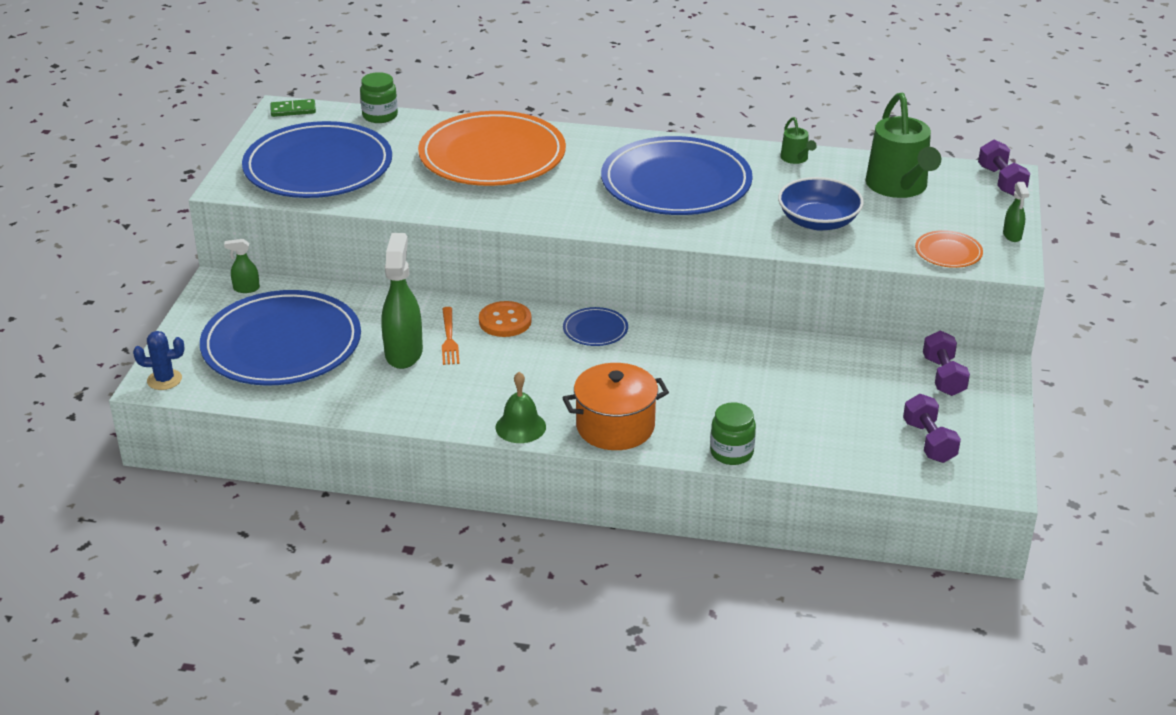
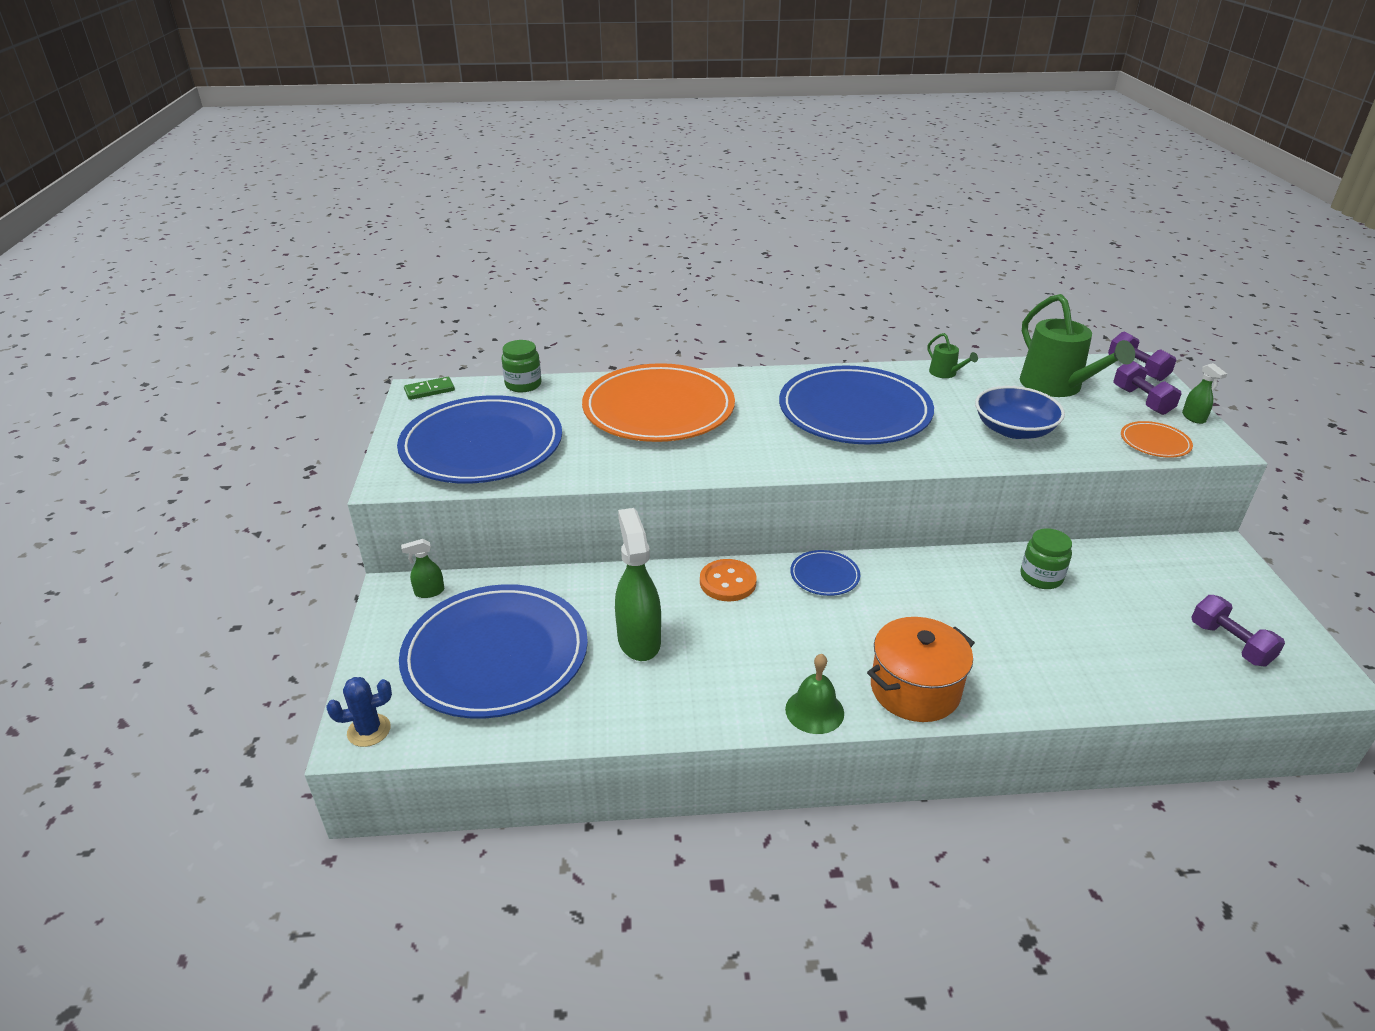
camera: 15 degrees left, 0 degrees up
(449, 339) = (680, 614): orange fork -> none
(731, 453) = (1054, 698): green jar -> green jar (1041, 577)
(943, 376) = (1183, 567): purple dumbbell -> purple dumbbell (1141, 401)

